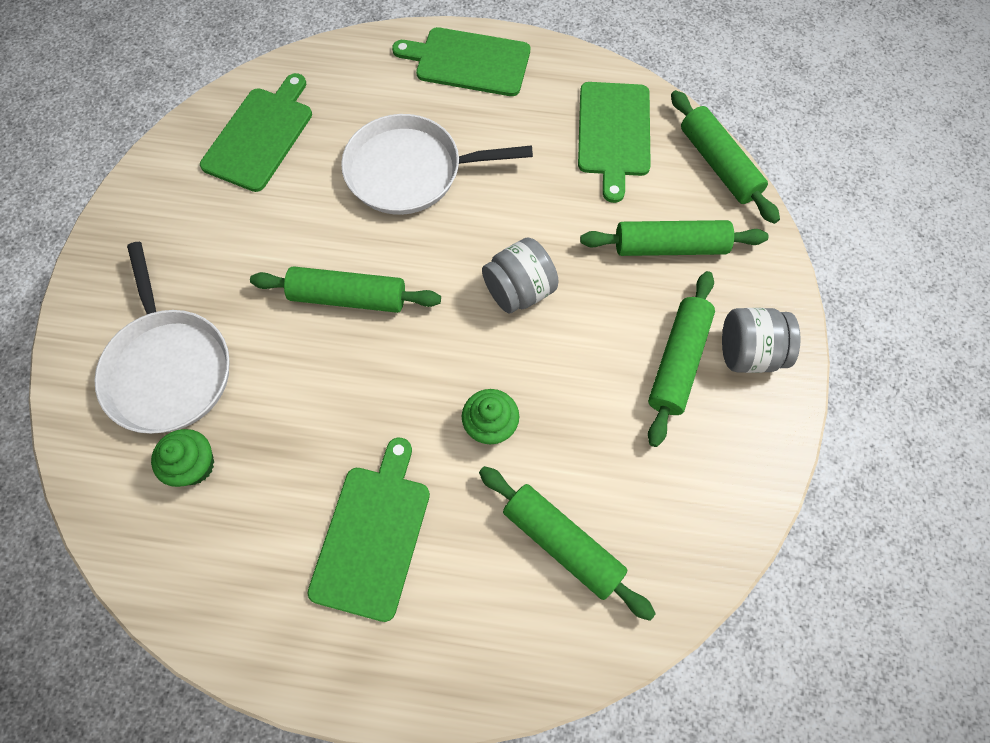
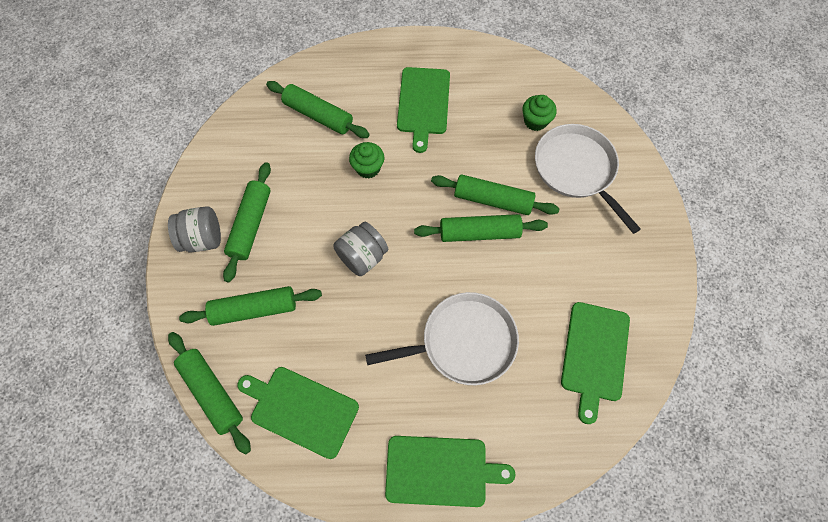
camera: 170 degrees right, 0 degrees up
(313, 341) = (492, 200): none -> green rolling pin
(614, 133) = (301, 410): green cutting board -> green cutting board turned 60 degrees counterclockwise

